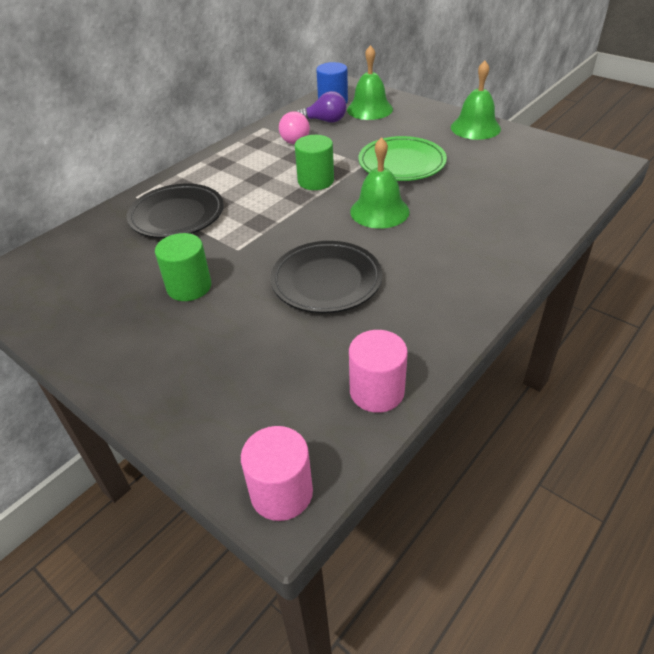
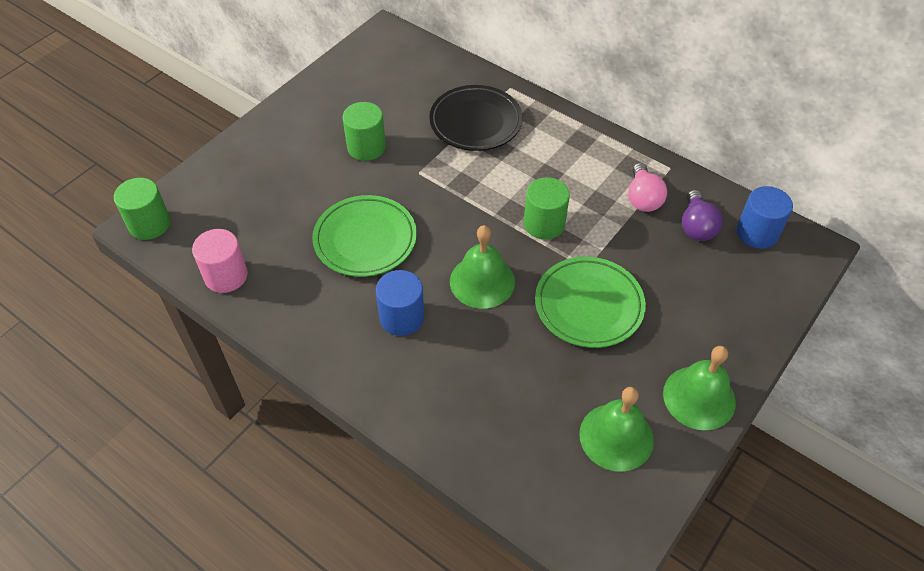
camera: 85 degrees right, 10 degrees up
(281, 492) = (149, 224): pink cylinder -> green cylinder
(294, 139) = (643, 198): pink light bulb -> pink light bulb turned 75 degrees counterclockwise
(326, 281) = (365, 239): black plate -> green plate
(369, 109) = (740, 274): green bell -> green bell (616, 436)
(424, 254) = (402, 317): none -> blue cylinder

